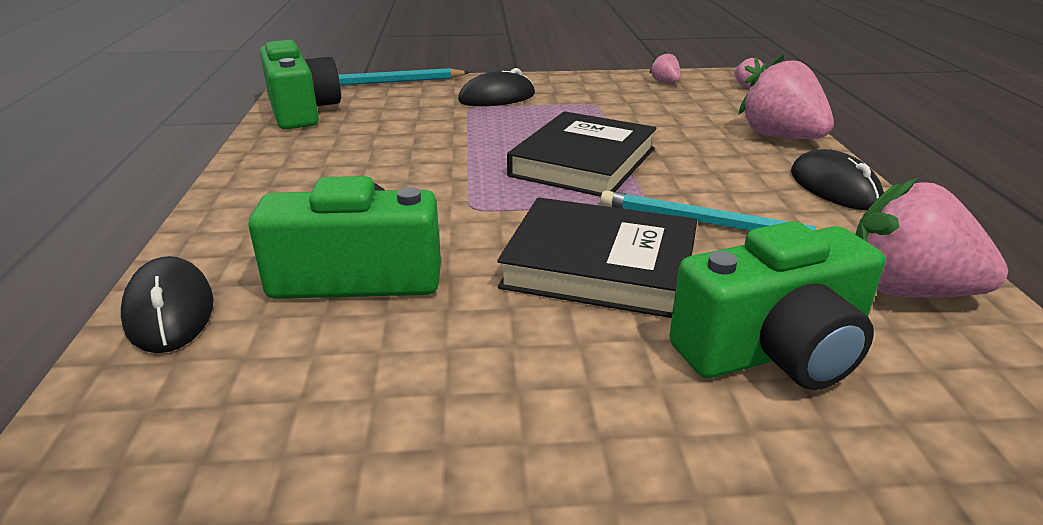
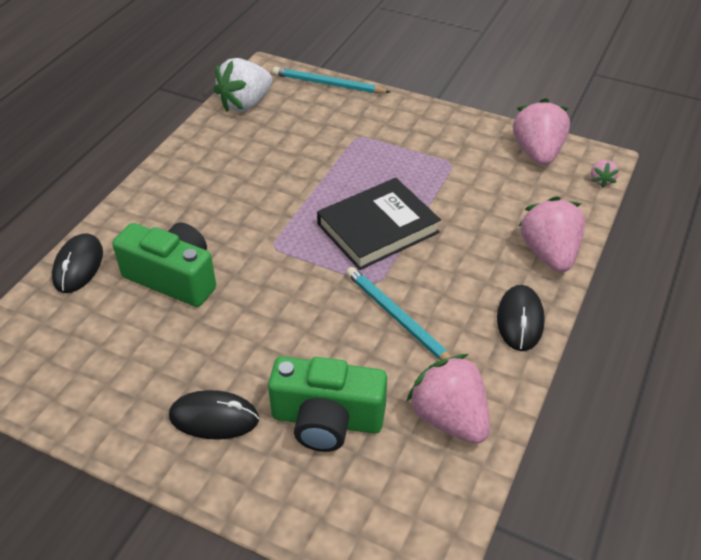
camera: 30 degrees right, 15 degrees up
(301, 111) = (245, 104): green camera -> white strawberry
(497, 97) = (387, 130): black mouse -> black mouse (214, 418)
(600, 266) = (299, 324): black book -> none
(665, 82) = (537, 153): pink strawberry -> pink strawberry, size x2.16

